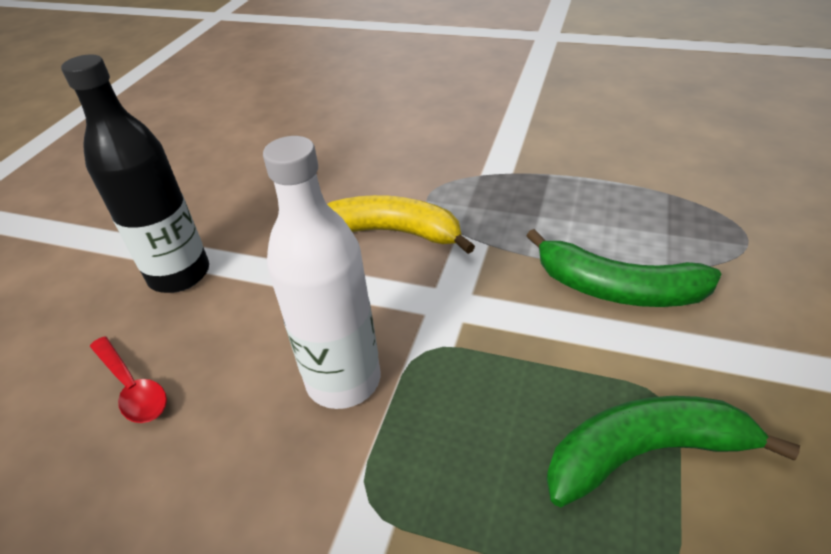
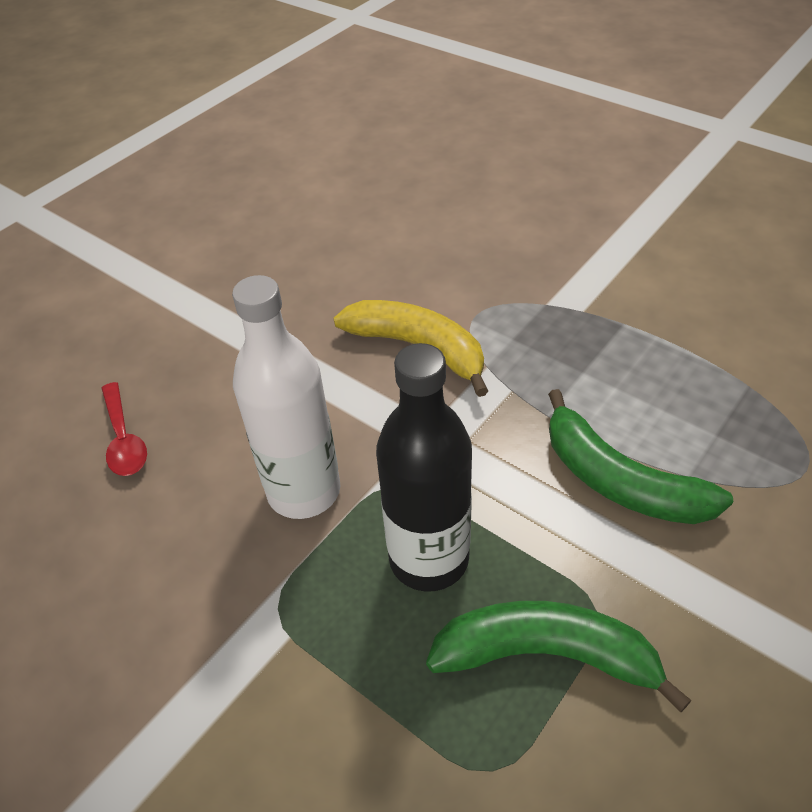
camera: 20 degrees right, 5 degrees up
(179, 274) = (201, 337): black bottle -> black bottle (429, 559)

